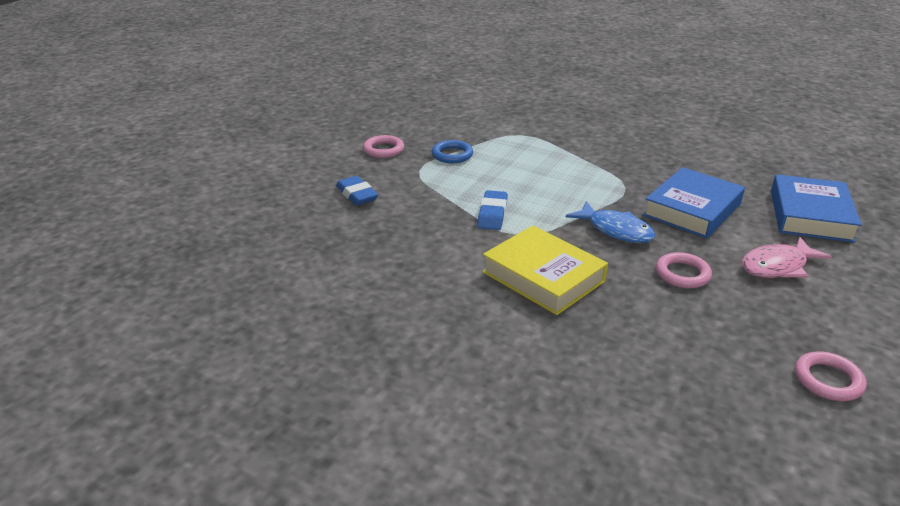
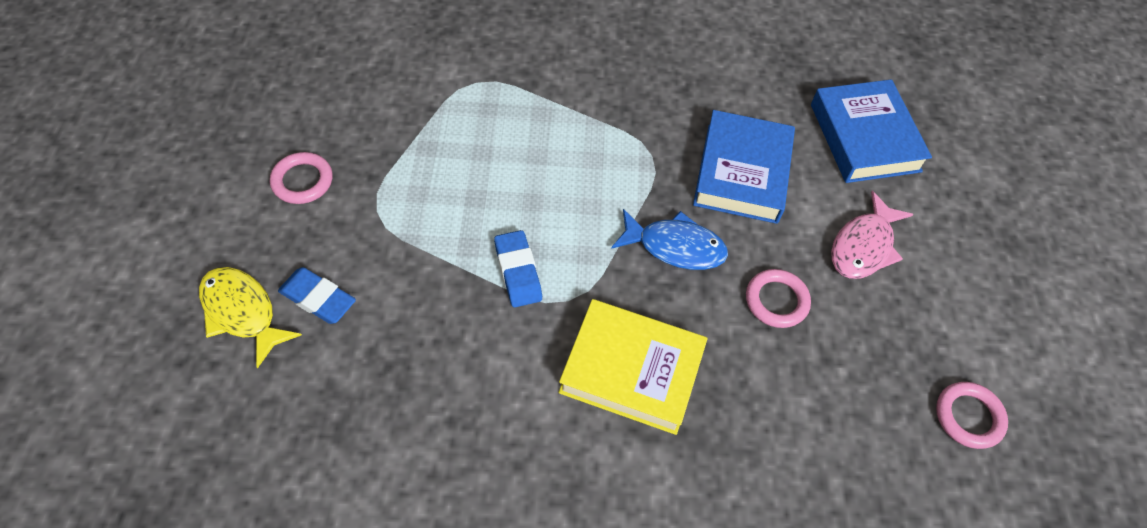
camera: 30 degrees left, 25 degrees up
(309, 189) = (242, 312): none -> yellow fish
(452, 155) = (405, 160): blue ring -> none

